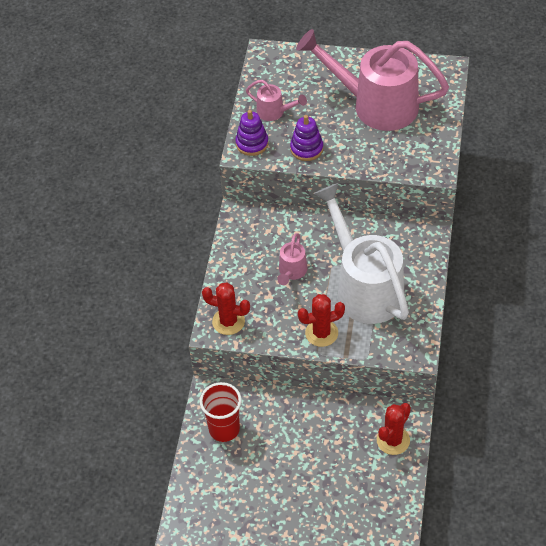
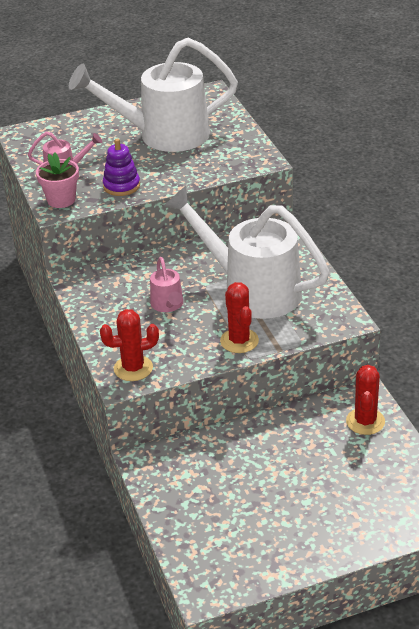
camera: 30 degrees left, 15 degrees down
(224, 429) = (183, 485): red cup -> none
(252, 143) = (61, 200): purple stacking toy -> pink flower pot
(321, 333) = (239, 341): red cactus -> red cactus turned 60 degrees counterclockwise
(376, 105) = (163, 135): pink watering can -> white watering can

